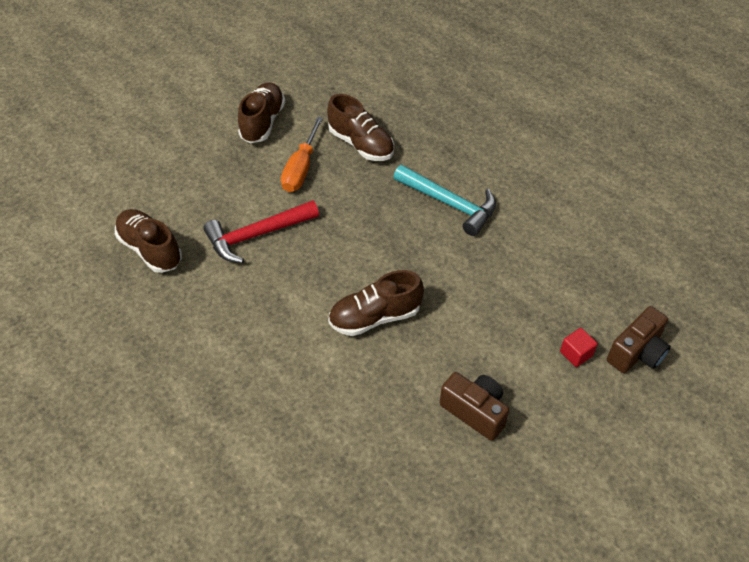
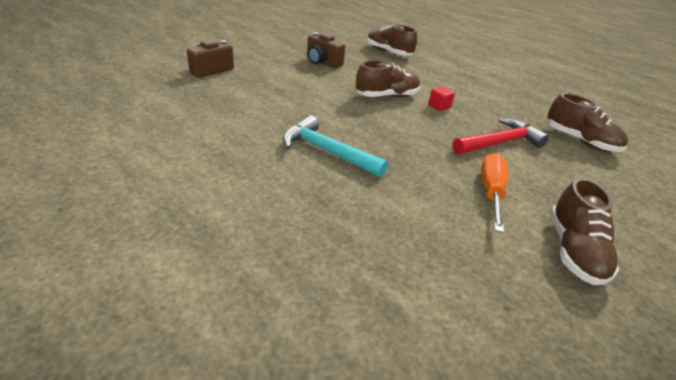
camera: 175 degrees right, 15 degrees down
(361, 144) = (432, 214): brown shoe -> brown shoe (388, 52)
(576, 354) = (251, 73): red cube -> red cube (439, 106)

